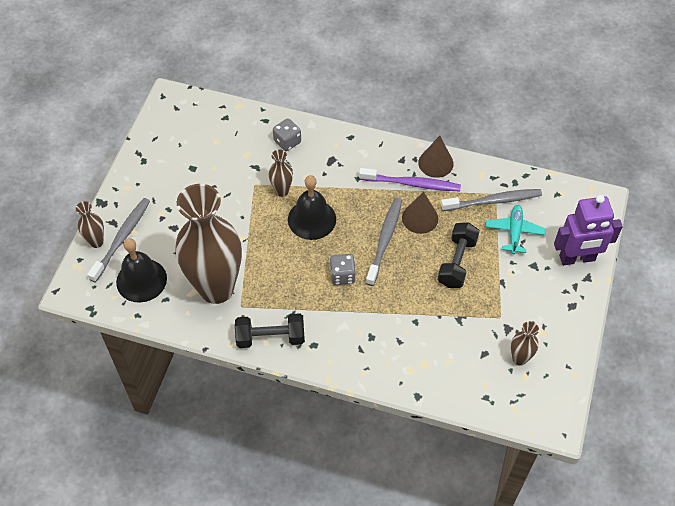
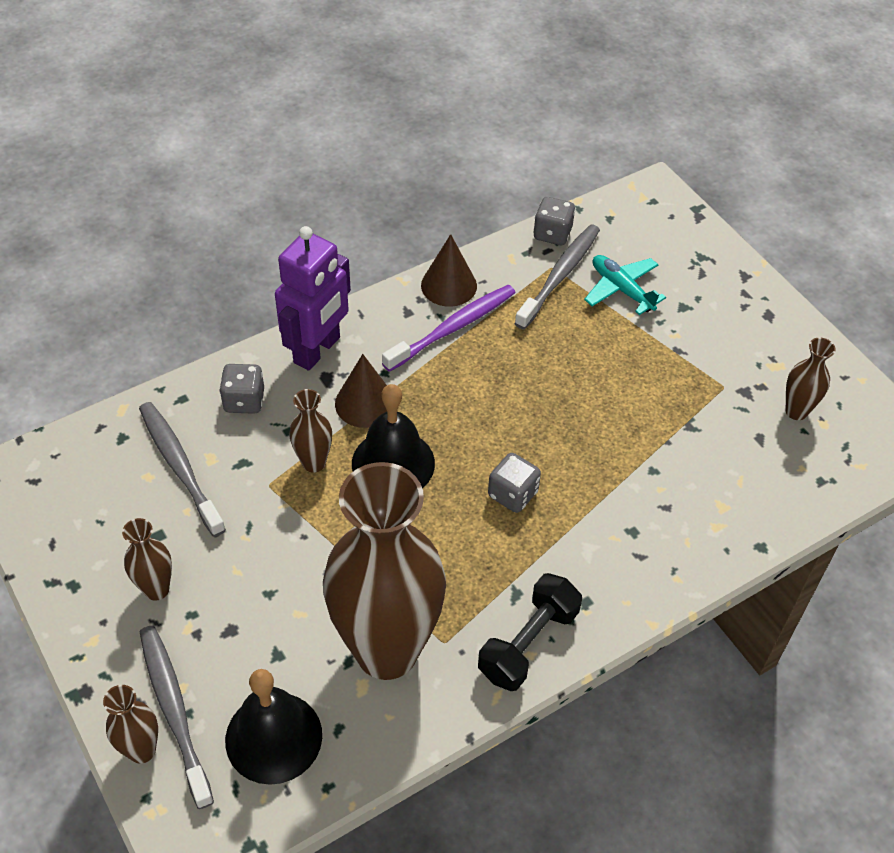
camera: 50 degrees left, 5 degrees down
(168, 188) = (156, 589): none -> brown vase
(384, 240) = (505, 413): grey toothbrush -> grey toothbrush (180, 466)
(420, 218) = (510, 357): brown cone -> brown cone (365, 403)
(457, 262) = (609, 370): black dumbbell -> none
(517, 178) = (552, 234): none -> grey dice
(577, 258) = (711, 265): purple robot -> purple robot (317, 350)

